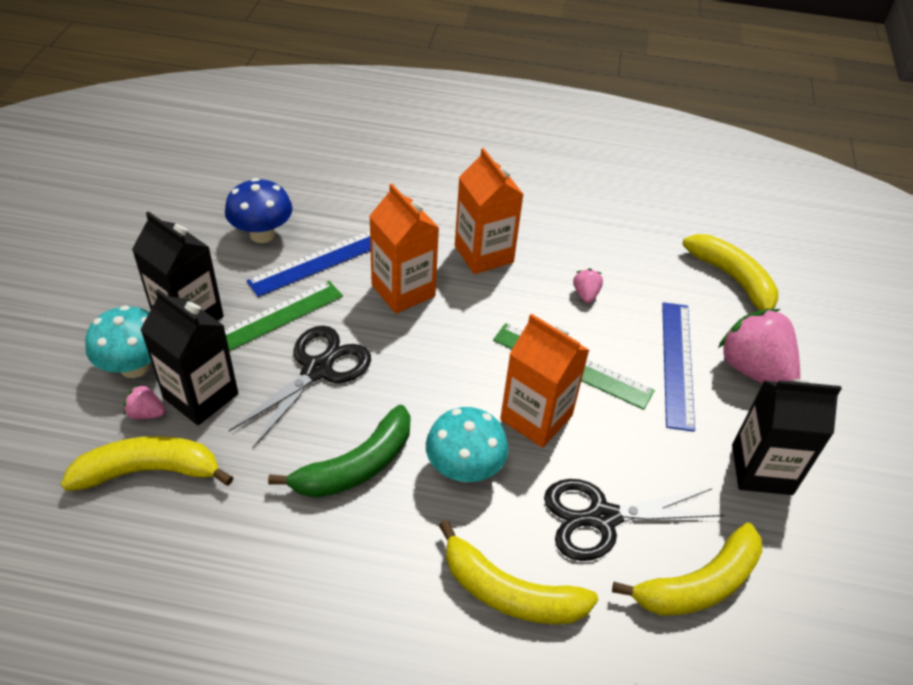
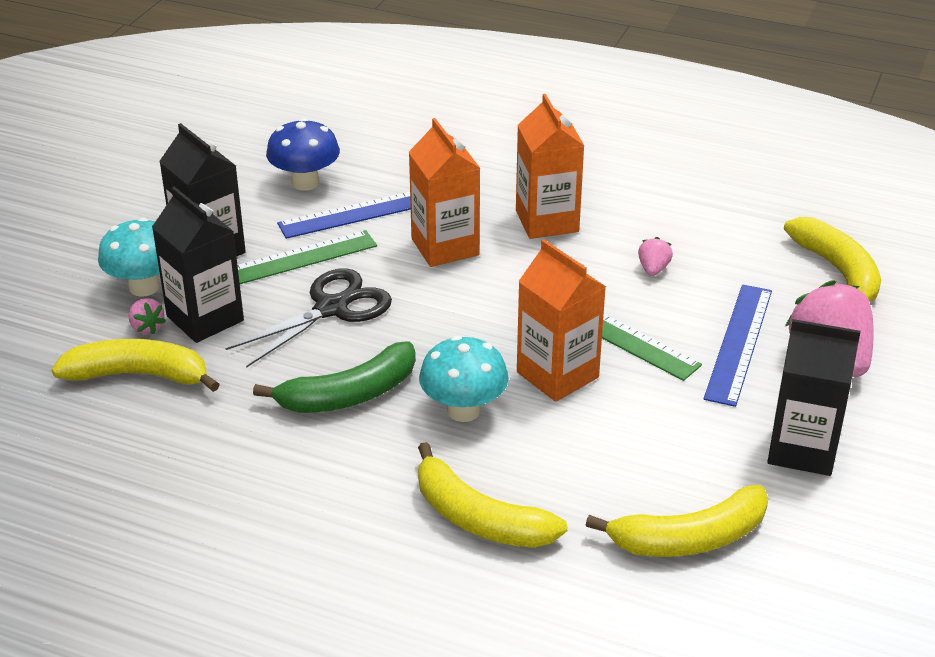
camera: 15 degrees right, 10 degrees down
(146, 413) = (147, 327): pink strawberry -> pink strawberry turned 150 degrees counterclockwise
(602, 518) = (602, 469): black scissors -> none

